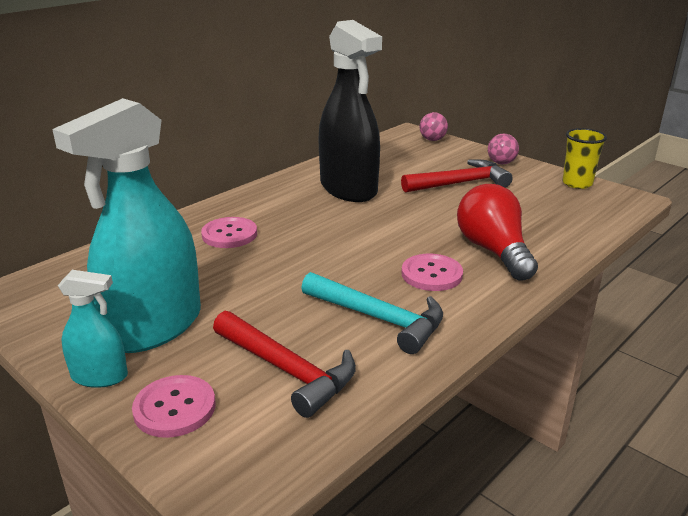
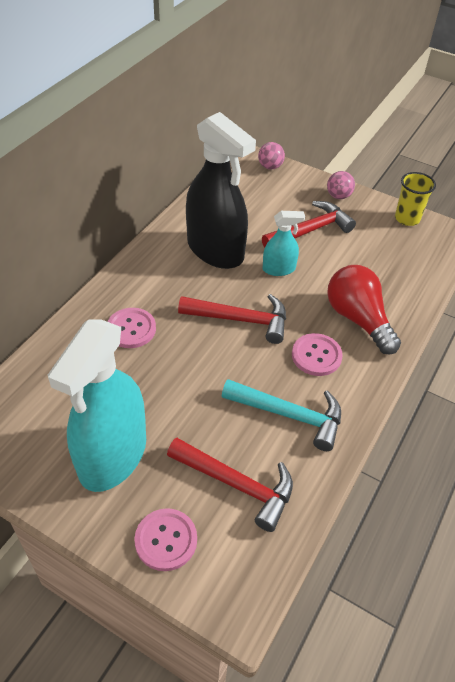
camera: 15 degrees left, 20 degrees up
(100, 376) = (92, 519): turquoise spray bottle -> turquoise spray bottle (279, 269)
(353, 239) = (240, 320): none -> red hammer

